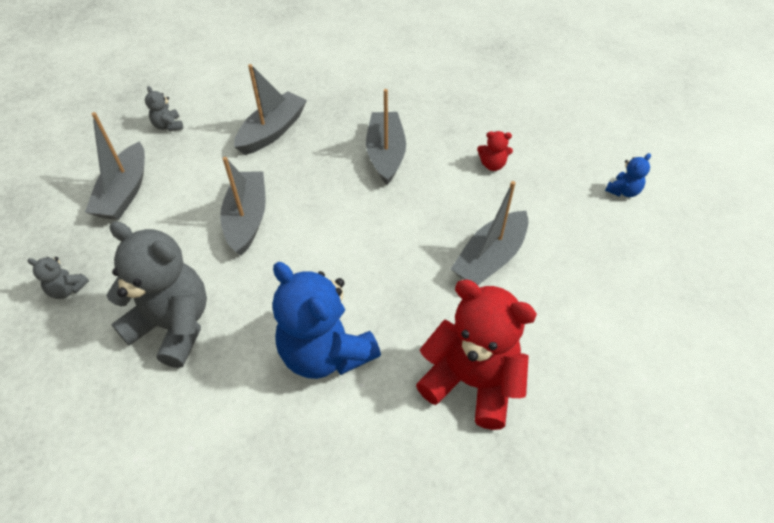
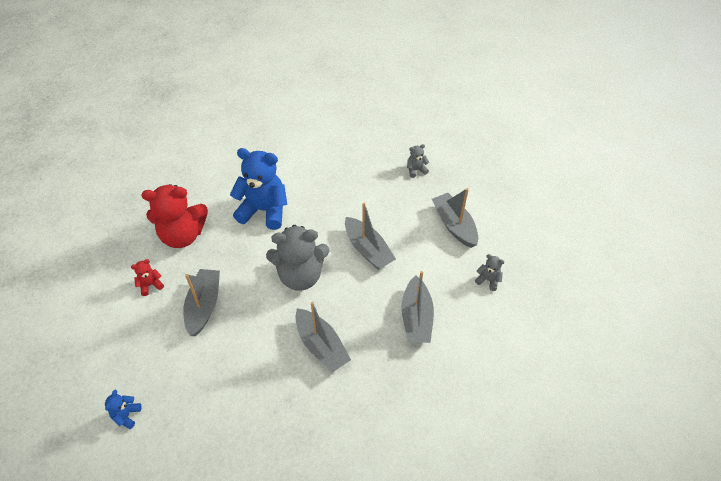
camera: 145 degrees right, 0 degrees up
(173, 325) = (348, 183): grey teddy bear -> grey teddy bear (300, 275)
(492, 165) = (237, 382): red teddy bear -> red teddy bear (150, 285)

